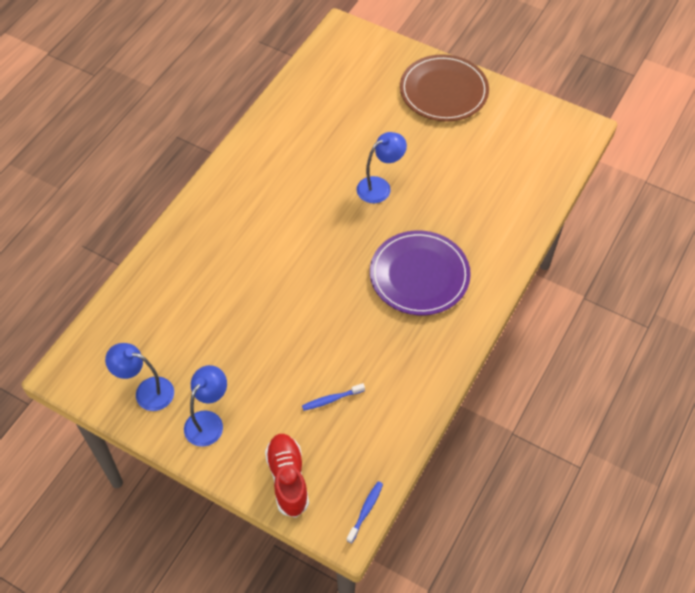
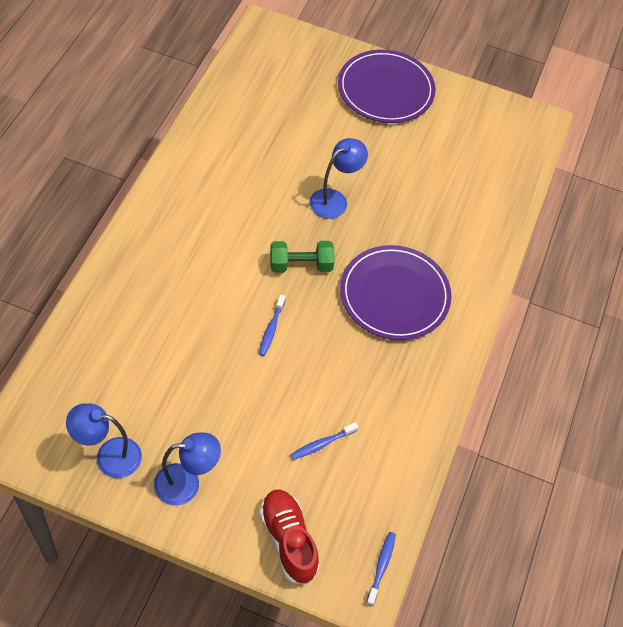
camera: 15 degrees left, 0 degrees up
(208, 421) = (187, 483): blue lamp -> blue lamp turned 60 degrees clockwise
(304, 296) = (271, 329): none -> blue toothbrush
(339, 242) = (301, 265): none -> green dumbbell
(443, 91) = (385, 90): brown plate -> purple plate

